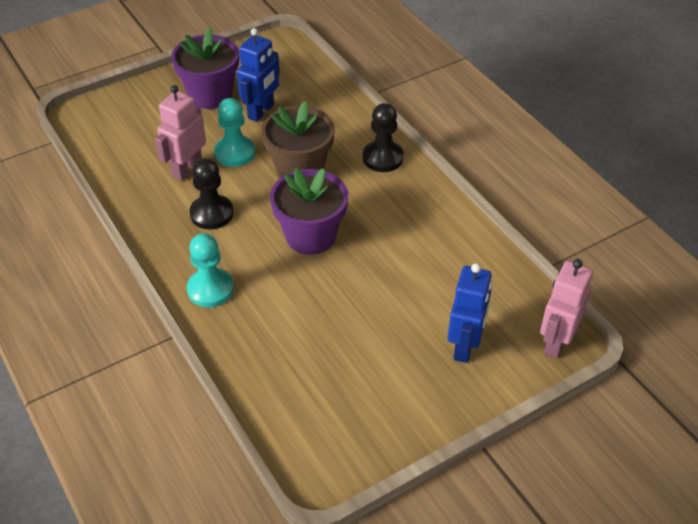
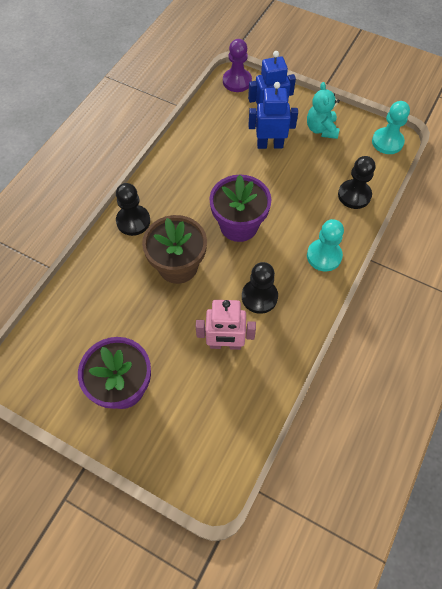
camera: 120 degrees left, 15 degrees up
(235, 153) = (186, 321): turquoise pawn -> turquoise pawn (387, 142)
(261, 111) = (124, 331): blue robot -> blue robot (270, 145)
(266, 366) = (354, 195): none -> black pawn
(400, 393) = (321, 129): none -> turquoise teddy bear
(556, 342) = (237, 81): pink robot -> purple pawn

